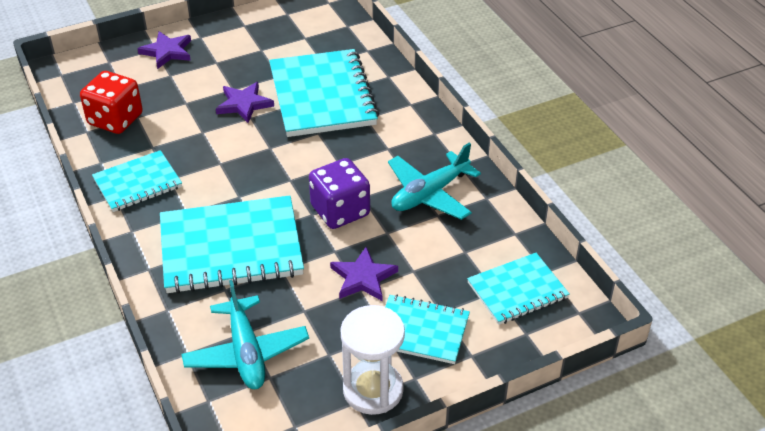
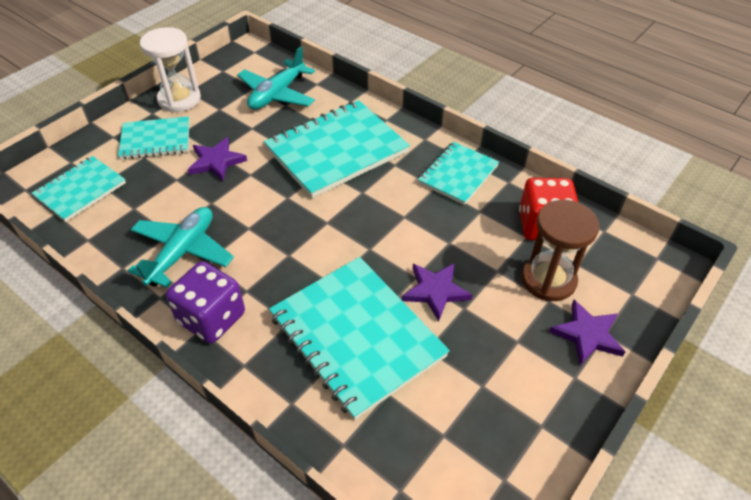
camera: 155 degrees right, 5 degrees up
(155, 86) = (548, 280): none -> brown hourglass
(246, 352) = (277, 94): turquoise plane -> turquoise plane turned 105 degrees counterclockwise
(340, 211) = (263, 208): purple dice -> purple dice (211, 318)

